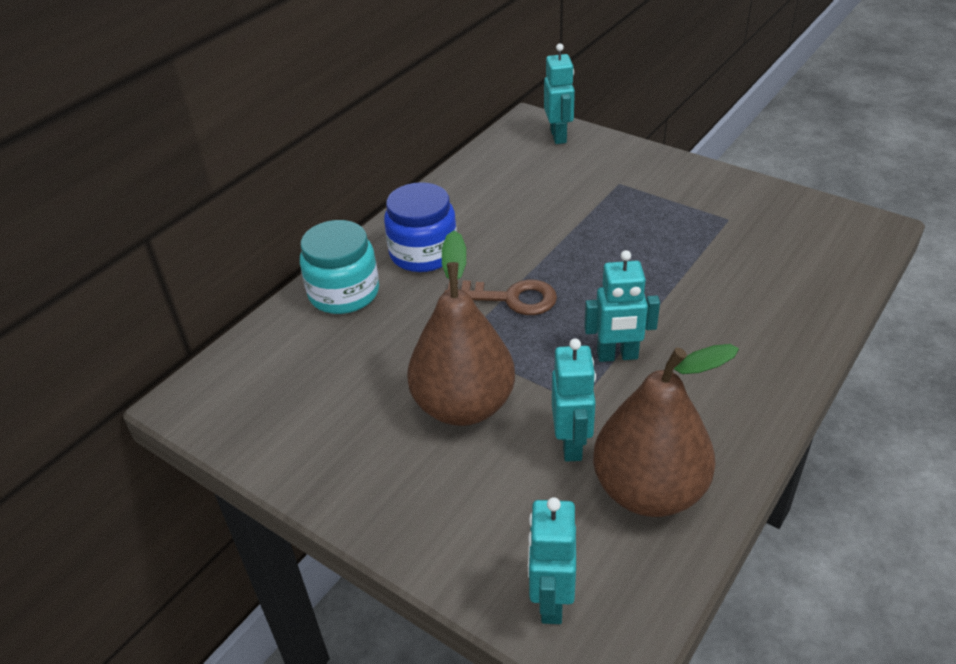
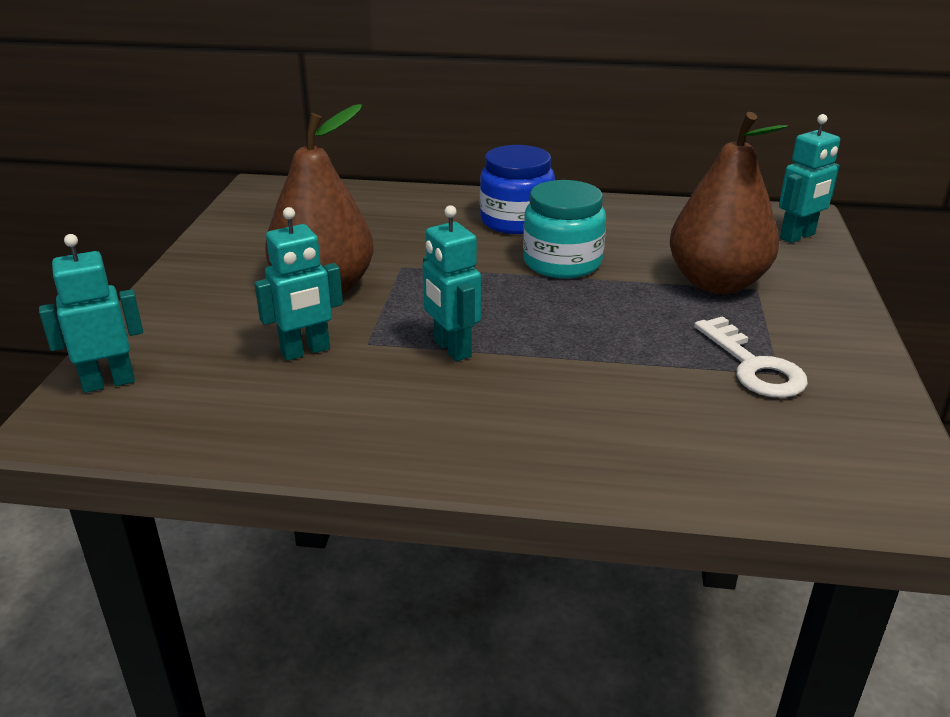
camera: 60 degrees right, 10 degrees down
(344, 293) = (429, 204): turquoise jar -> turquoise jar (562, 262)
(510, 298) = (490, 274): brown key -> none
(649, 490) = (265, 406): brown pear -> brown pear (716, 283)
(716, 225) = (753, 366): none -> white key

